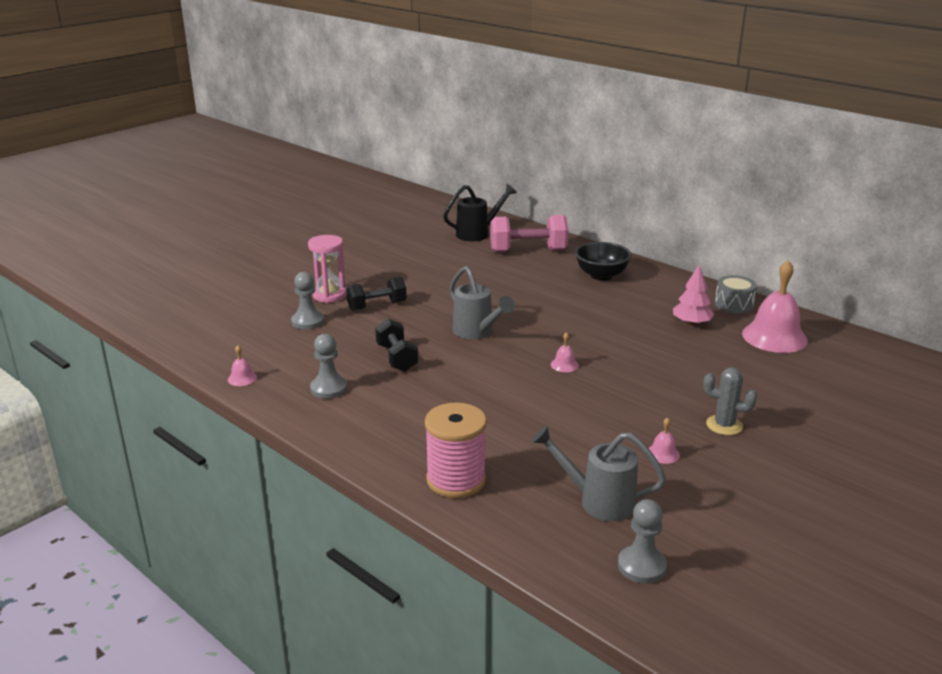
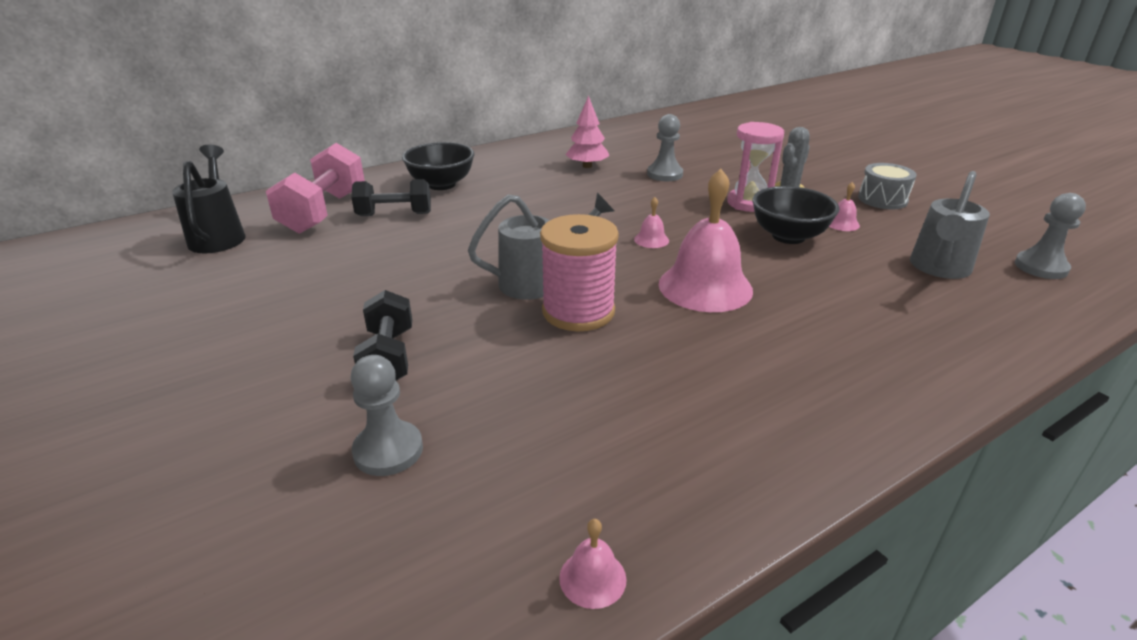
camera: 75 degrees left, 5 degrees up
(329, 295) = (295, 410): pink hourglass -> pink hourglass (748, 203)
(329, 388) = (667, 445): grey pawn -> grey pawn (664, 174)
(397, 358) = (584, 358): black dumbbell -> black dumbbell (394, 215)
(456, 480) = (924, 350): pink spool -> pink spool (578, 311)
(613, 425) = (788, 236): none -> black bowl
(733, 305) = (559, 144): grey drum -> grey drum (882, 199)
(774, 337) = (631, 142): pink bell -> pink bell (705, 287)

